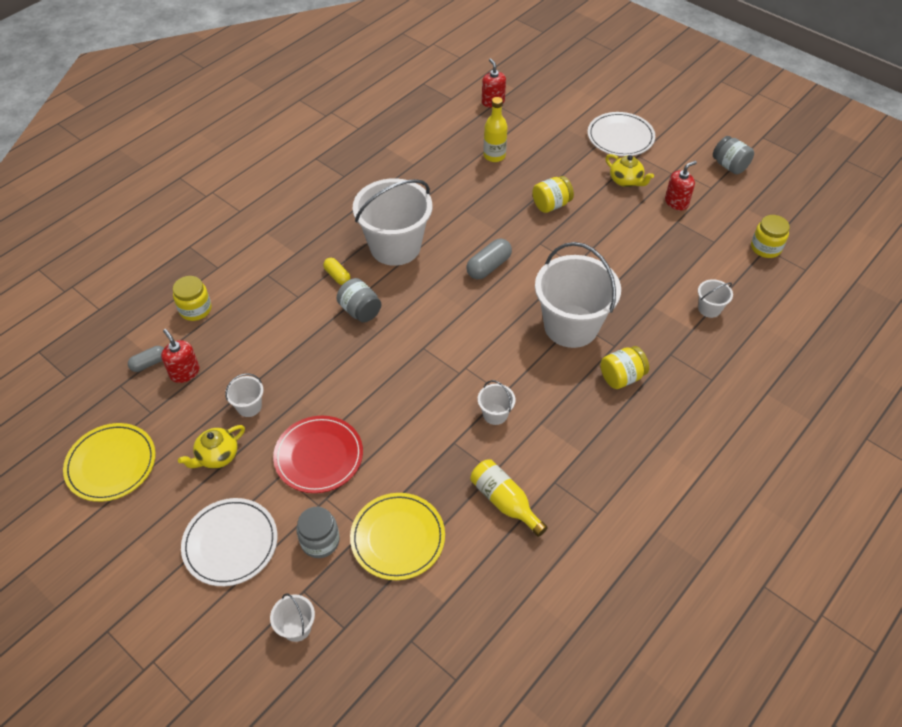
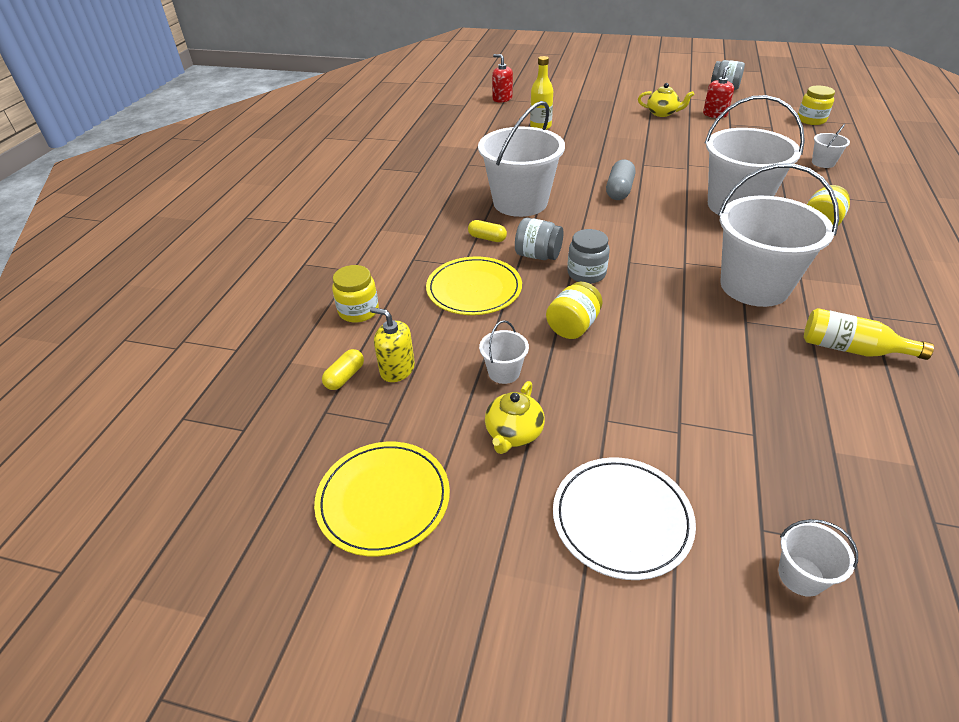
camera: 25 degrees left, 10 degrees down
(149, 363) = (345, 377): grey capsule -> yellow capsule
(184, 372) = (397, 369): red soap dispenser -> yellow soap dispenser
(318, 456) = (628, 386): red plate -> none
(320, 541) = (720, 466): grey jar -> grey jar (586, 273)
(397, 537) = (795, 425): yellow plate -> yellow plate (474, 289)
(495, 414) = (754, 286): white bucket -> white bucket, size x2.36
(551, 205) = (622, 141): yellow jar -> yellow jar (573, 326)
(620, 137) = (626, 93): white plate -> none

